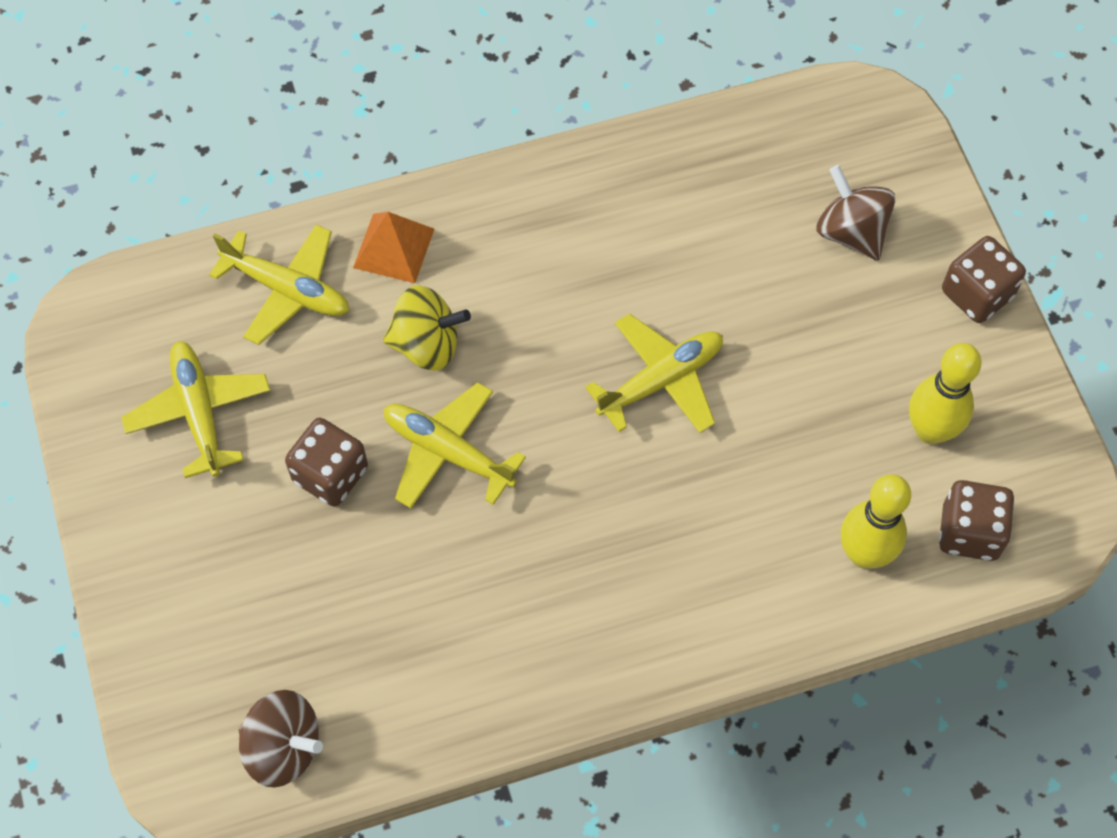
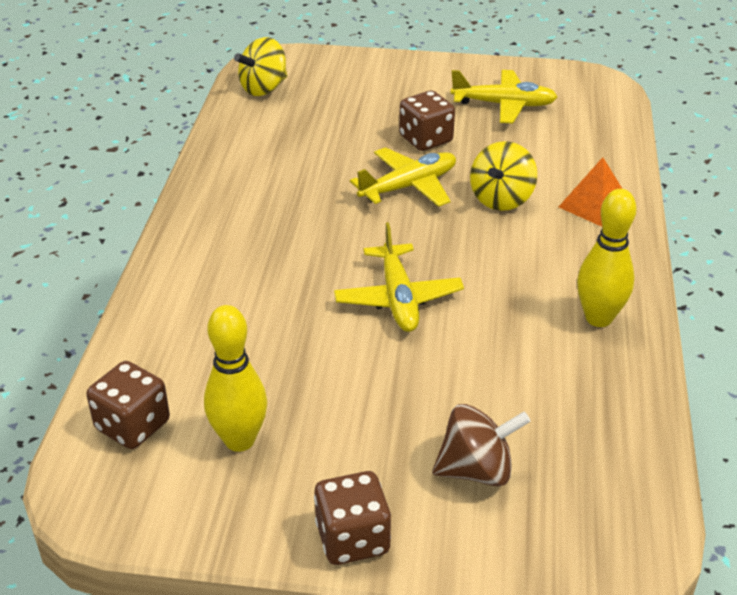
camera: 115 degrees right, 25 degrees down
(283, 748) = (264, 88): brown spinning top -> yellow spinning top
(288, 290) = (581, 154): yellow plane -> none
(864, 554) = (170, 355): yellow bowling pin -> yellow bowling pin (598, 318)

